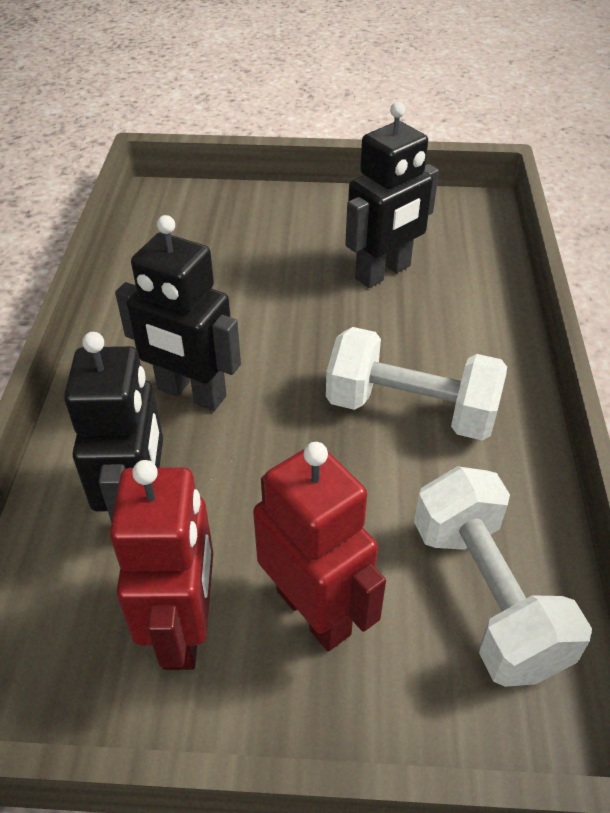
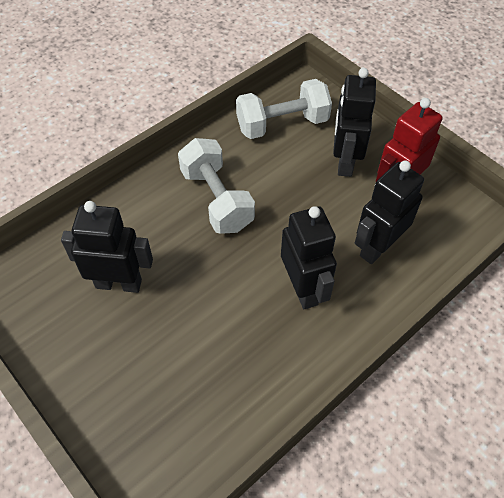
camera: 135 degrees left, 10 degrees up
(314, 611) = (344, 161): red robot -> black robot
(485, 596) = (282, 124): white dumbbell -> white dumbbell turned 45 degrees clockwise

